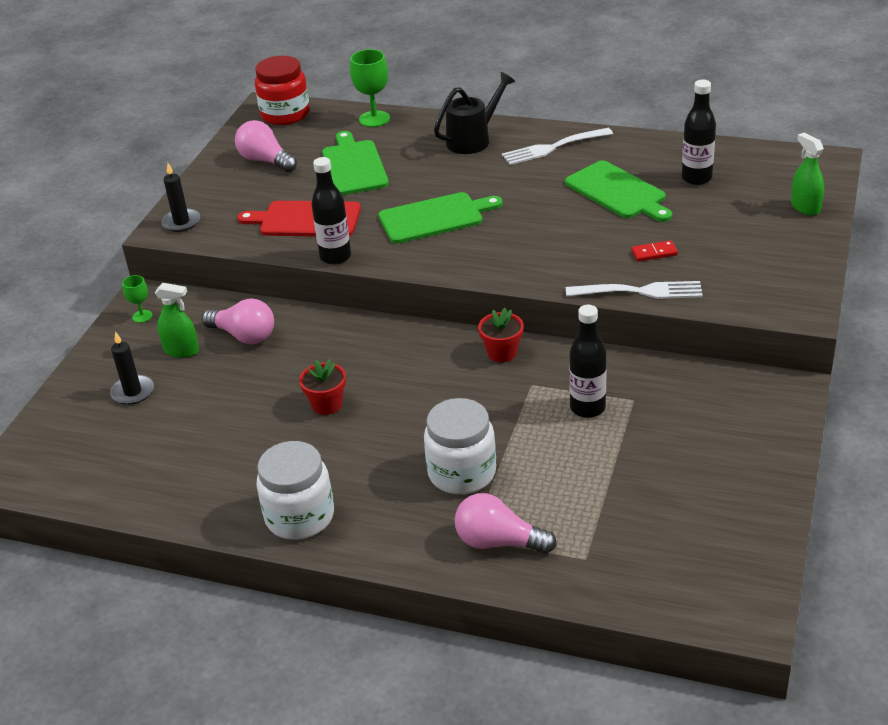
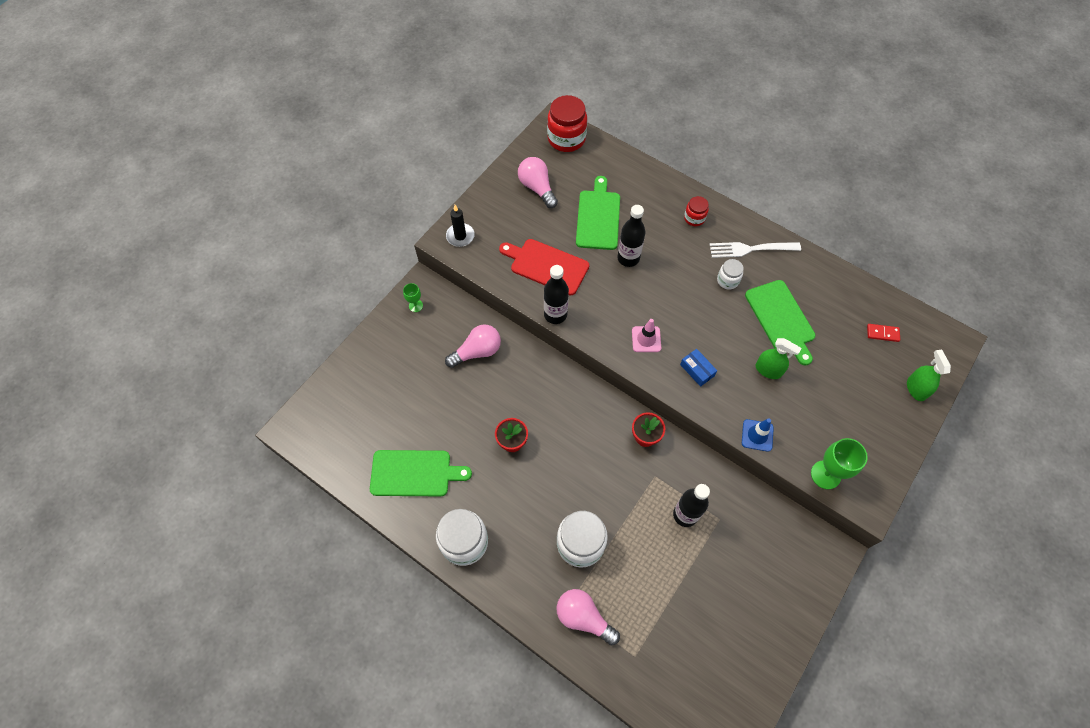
camera: 15 degrees right, 25 degrees up
(133, 392) = (390, 380): black candle -> none
(181, 350) = (432, 351): green spray bottle -> green spray bottle (768, 370)
(244, 336) = (477, 351): pink light bulb -> pink light bulb turned 75 degrees counterclockwise
(374, 119) = (629, 167): green goblet -> green goblet (825, 474)
(435, 218) = (638, 298): green cutting board -> green cutting board (414, 473)
(461, 248) = (646, 339): none -> pink traffic cone
(473, 140) = (694, 218): black watering can -> red jar
(537, 258) = (697, 370): none -> blue box
(538, 178) = (727, 280): none -> white jar
(639, 292) = (757, 435): white fork -> blue traffic cone
(654, 253) = (783, 397): red domino -> red domino (882, 333)
(696, 178) = (845, 324): black bottle -> black bottle (628, 258)

